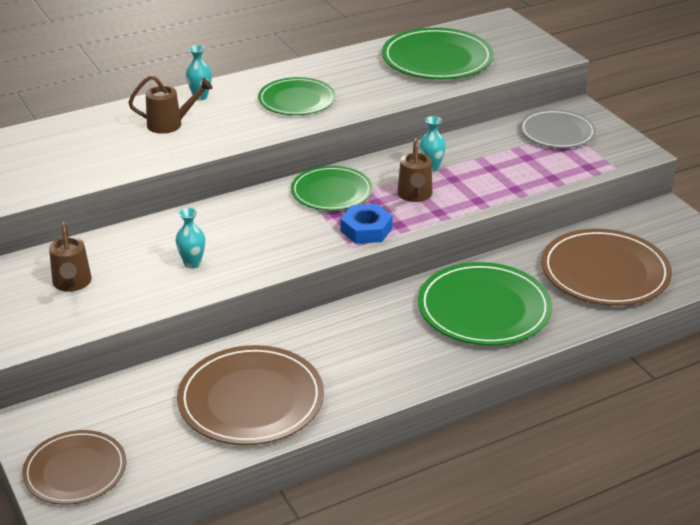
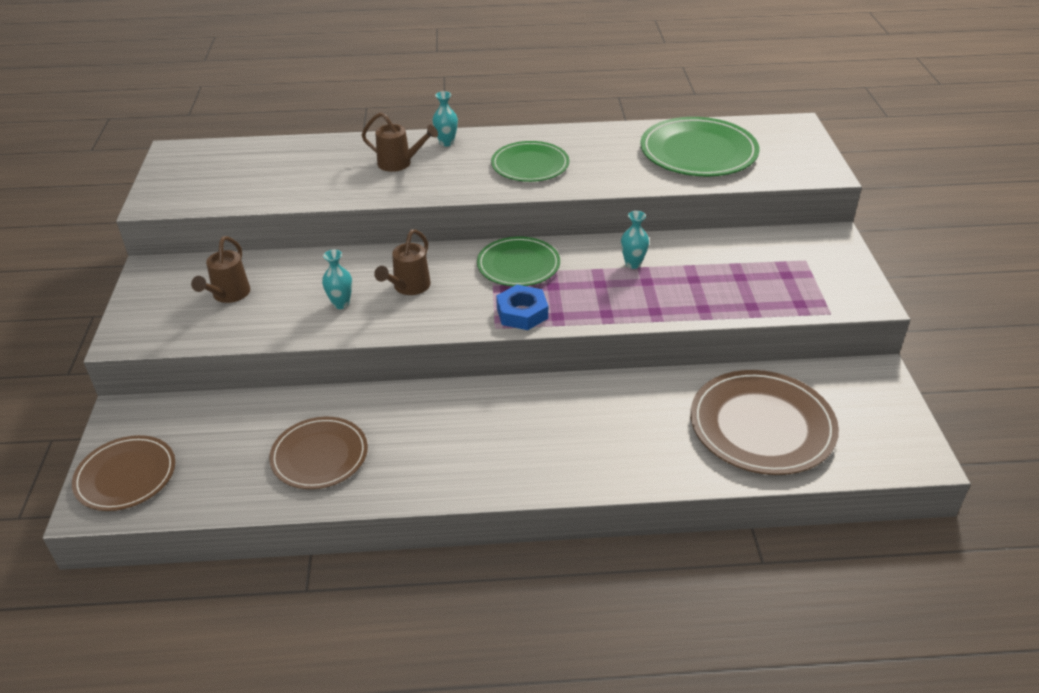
camera: 25 degrees right, 5 degrees up
(251, 400) = (319, 455): brown plate -> brown plate, size x0.66
(415, 195) = (595, 289): brown watering can -> brown watering can (409, 287)
(484, 309) = (605, 429): green plate -> none
(557, 132) = (792, 257): grey plate -> none

